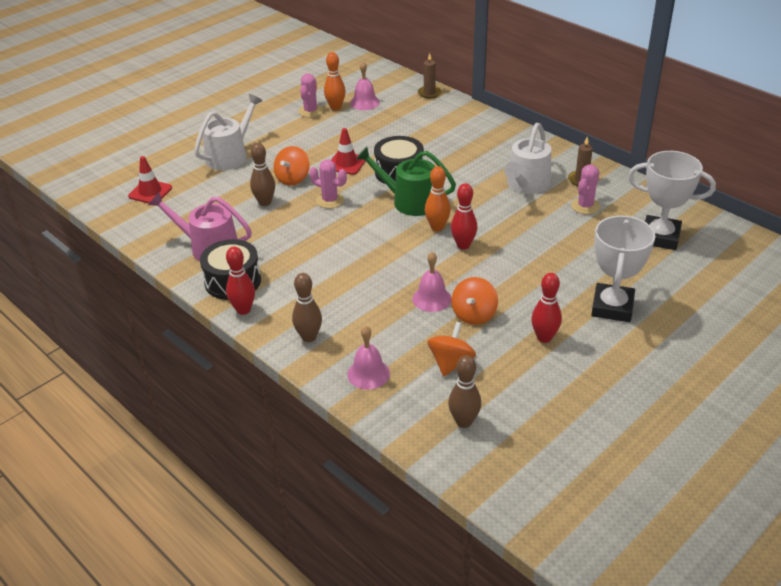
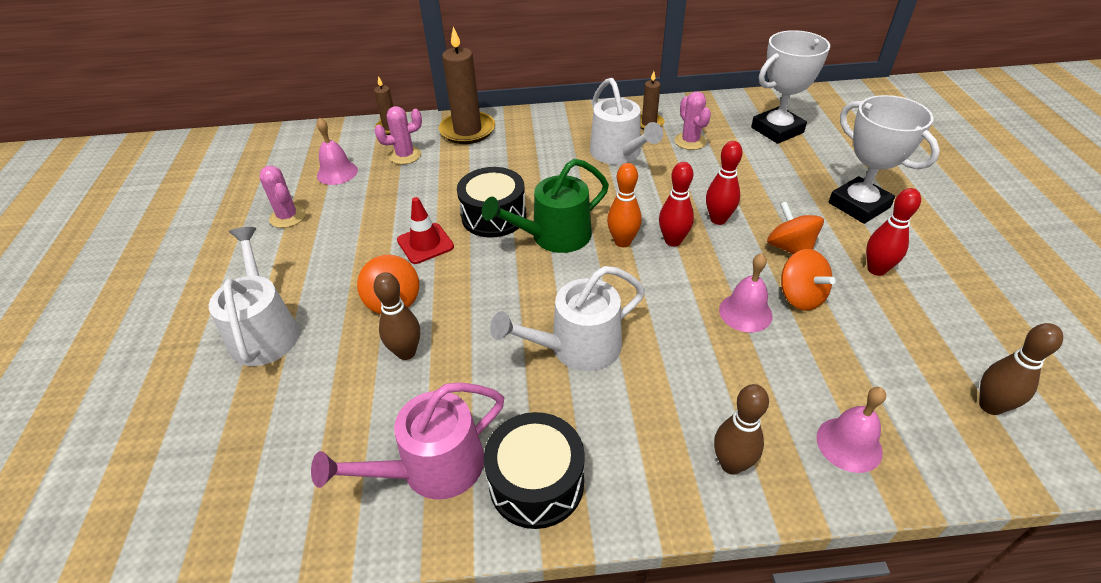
camera: 50 degrees left, 5 degrees up
(150, 192) = (216, 466): red traffic cone -> none
(243, 310) = (612, 506): red bowling pin -> red bowling pin (718, 219)
(330, 200) = (476, 293): pink cactus -> pink cactus (405, 155)
(331, 252) = (577, 347): none -> white watering can
(335, 107) = (312, 196): orange bowling pin -> none
(451, 363) = (874, 359): orange spinning top -> orange spinning top (790, 248)
(466, 119) = (467, 130): none -> brown candle

